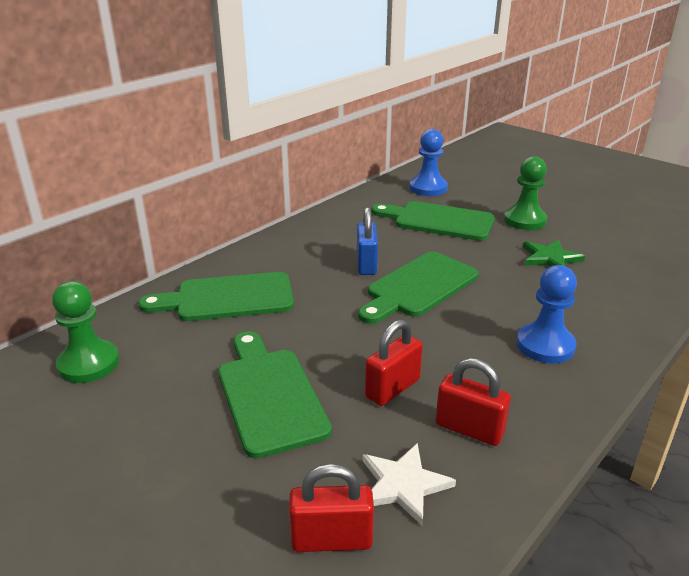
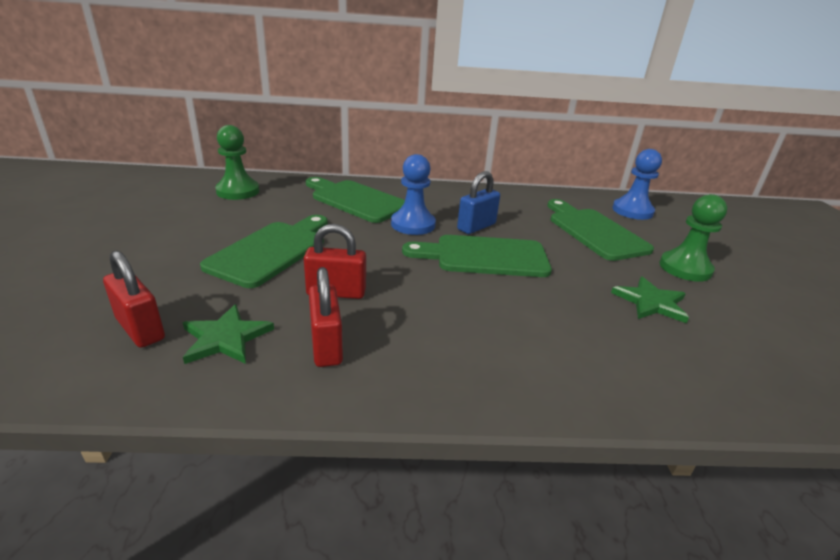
camera: 45 degrees right, 0 degrees up
(403, 484) = (225, 338): white star -> green star
(545, 345) = (502, 346): blue pawn -> blue pawn (413, 224)

